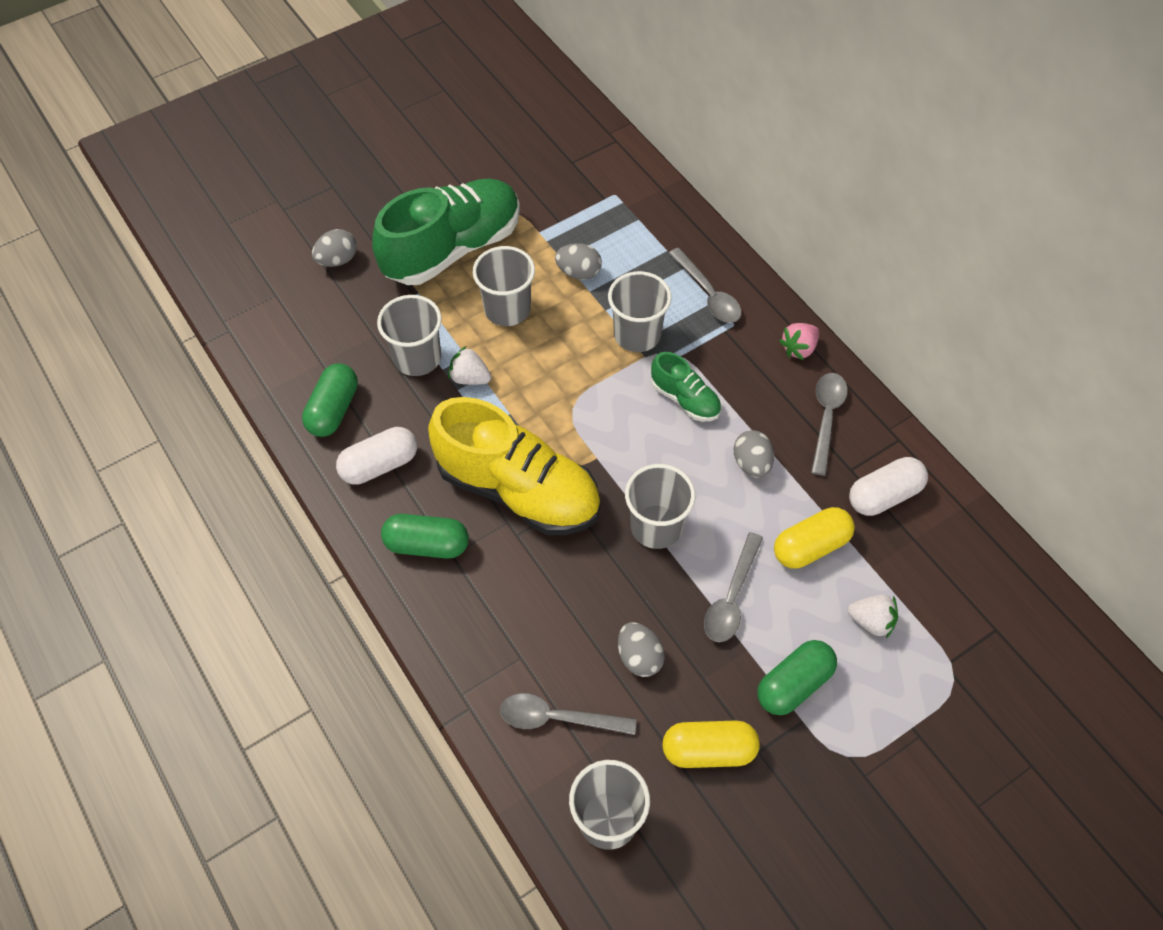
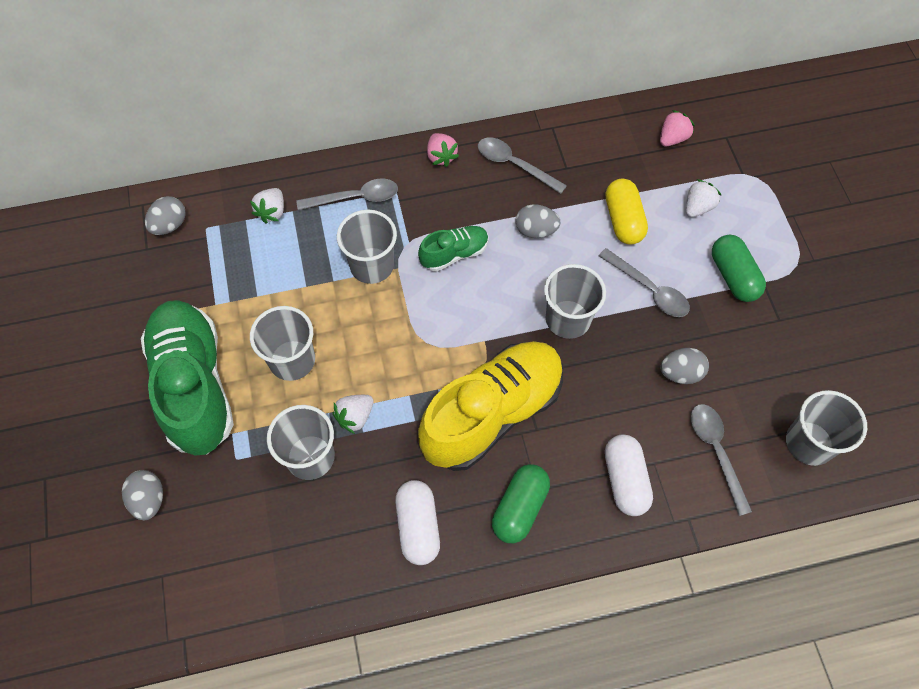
camera: 70 degrees left, 5 degrees up
(334, 410) = (336, 553): green capsule -> none
(558, 718) = (716, 452): grey spoon -> grey spoon turned 135 degrees clockwise
(579, 272) = (281, 287): grey egg -> grey egg (170, 225)
(657, 235) = (272, 212): none -> white strawberry
(709, 750) = (771, 352): yellow capsule -> none
(884, 495) = (597, 156): white capsule -> white capsule (625, 480)
(957, 568) = (672, 138): none -> pink strawberry

